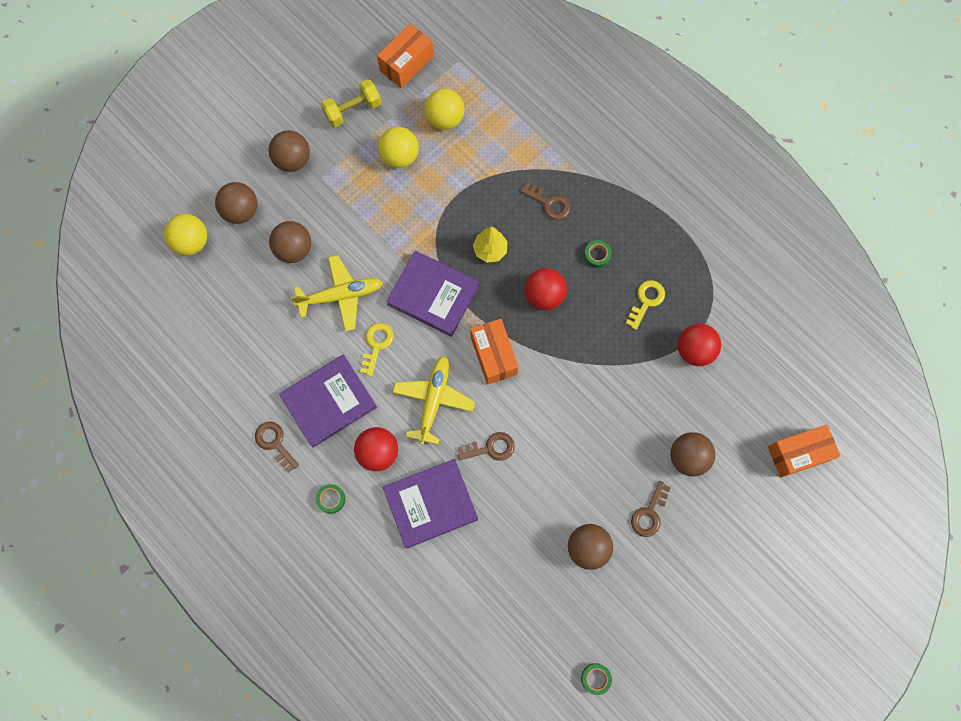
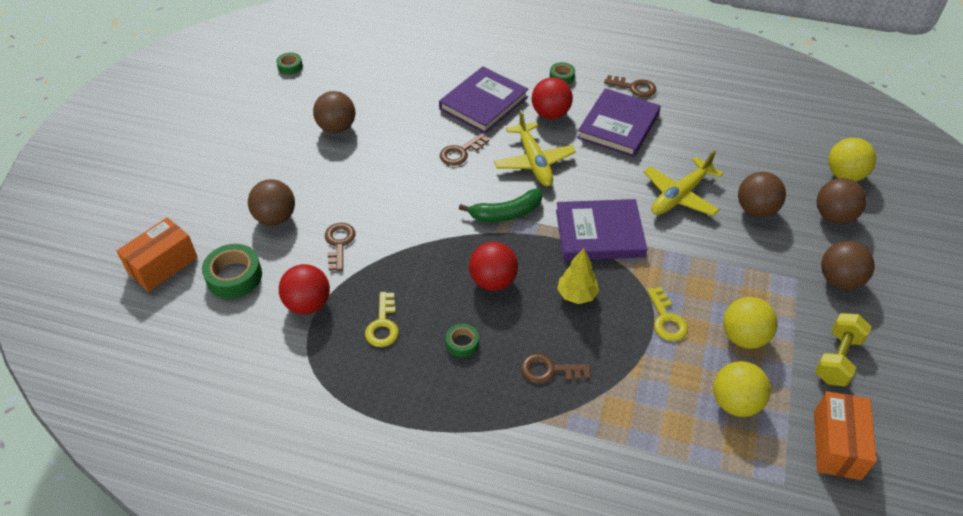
camera: 150 degrees right, 25 degrees down
(376, 345) = (615, 176): yellow key -> yellow key (666, 319)
(494, 355) = (506, 213): orange box -> green banana
(649, 514) = (294, 167): brown key -> brown key (339, 243)
(743, 409) = (234, 276): none -> green tape

